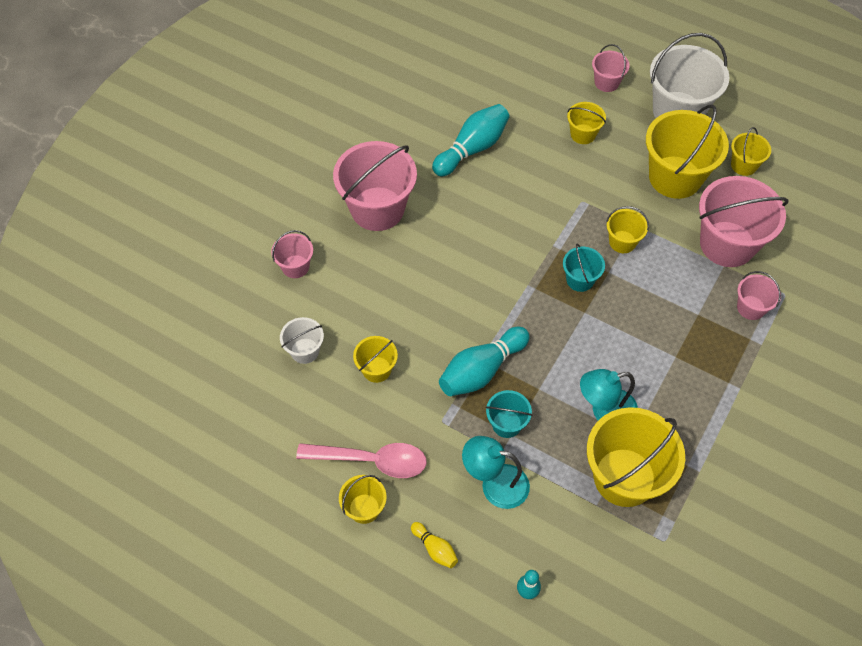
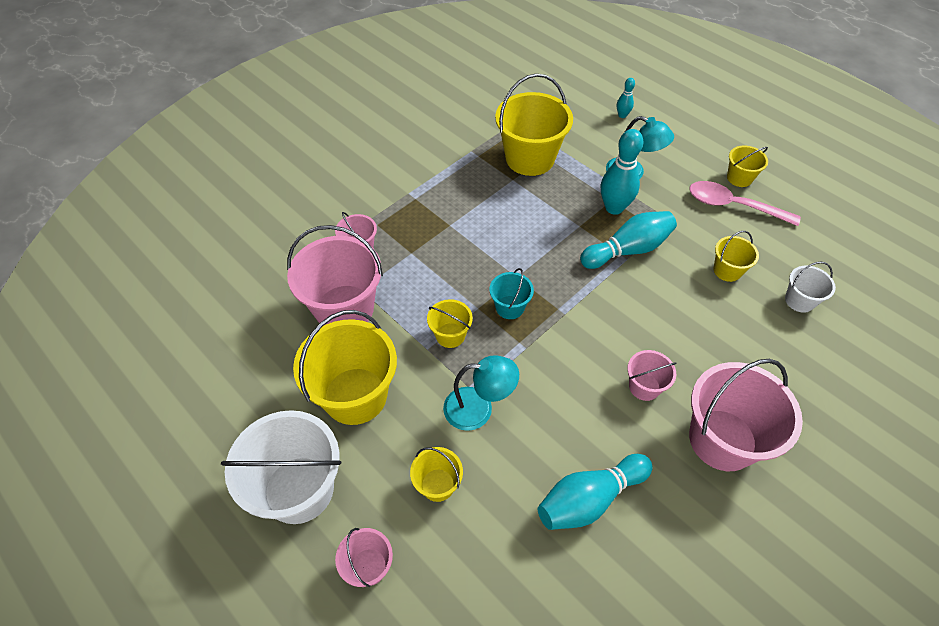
camera: 165 degrees left, 5 degrees down
(295, 266) = (819, 389): pink bucket -> pink bucket (644, 386)
(435, 549) = (685, 147): yellow bowling pin -> none
(506, 424) = (614, 208): turquoise bucket -> turquoise bowling pin
(605, 411) = (528, 200): turquoise lamp -> turquoise lamp (478, 408)
(744, 165) = (268, 392): yellow bucket -> none

